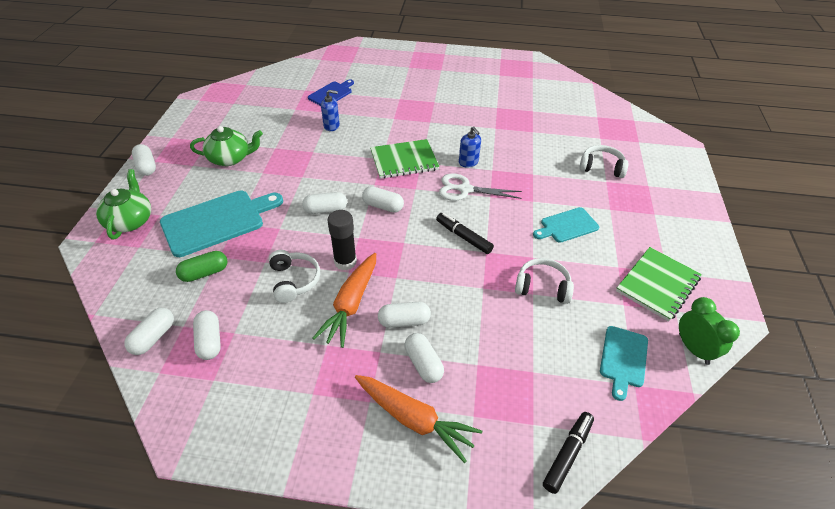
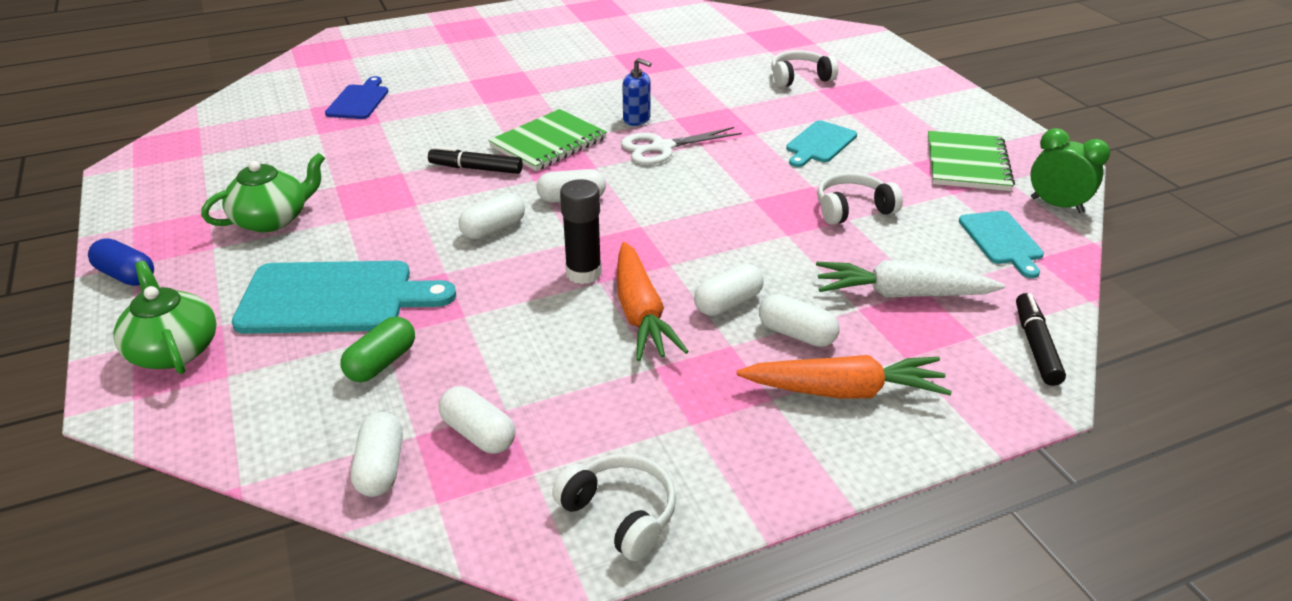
camera: 30 degrees left, 10 degrees down
(146, 167) = (126, 275): white capsule -> blue capsule
(217, 221) = (334, 298): turquoise cutting board -> turquoise cutting board turned 60 degrees clockwise
(294, 280) = (532, 319): white headphones -> white headphones (620, 514)
(331, 126) = (399, 136): blue soap dispenser -> none
(463, 237) = (711, 194): black marker -> black marker (476, 168)
(514, 367) = (901, 294): none -> white carrot

